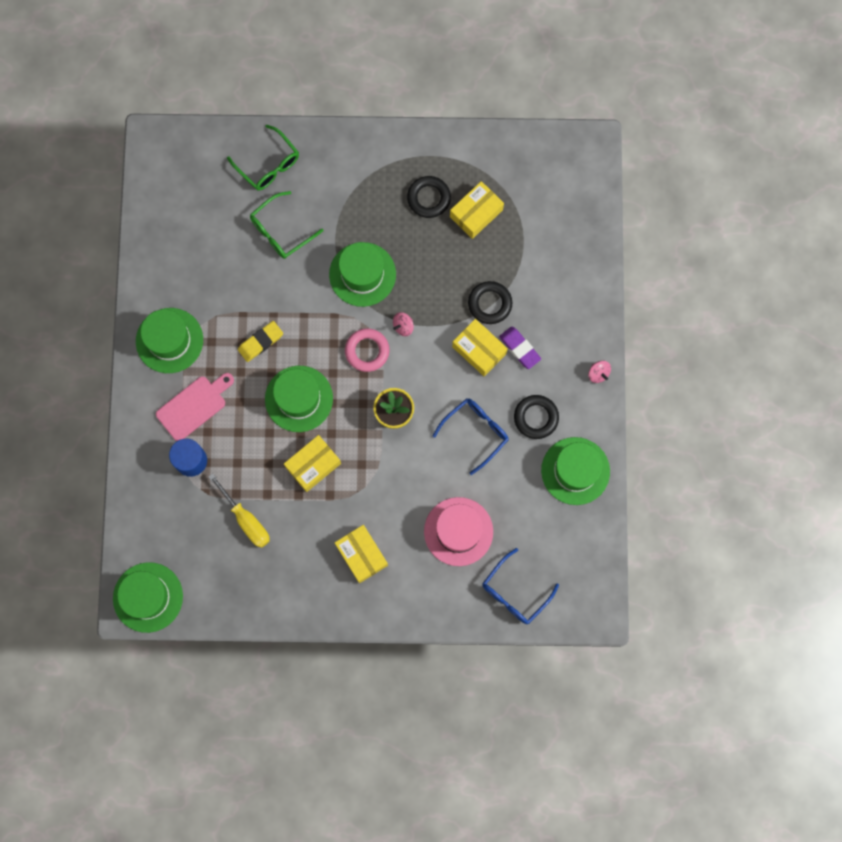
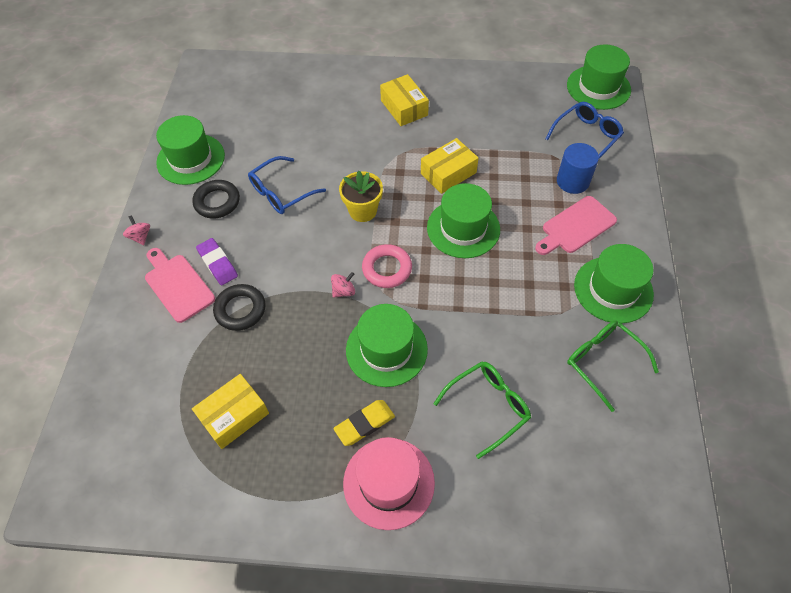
camera: 175 degrees left, 20 degrees down
(246, 519) = (513, 135): yellow screwdriver -> none
(260, 342) = (507, 283): yellow eraser -> yellow eraser (364, 424)
(268, 164) = (508, 500): green glasses -> green glasses (603, 362)
(429, 198) = (292, 439): black ring -> none
(458, 531) = (312, 120): pink hat -> pink hat (389, 482)
(479, 350) = (262, 264): yellow box -> none
(515, 592) = (270, 80): blue glasses -> blue glasses (586, 136)
(550, 325) = (177, 285): none -> pink cutting board

